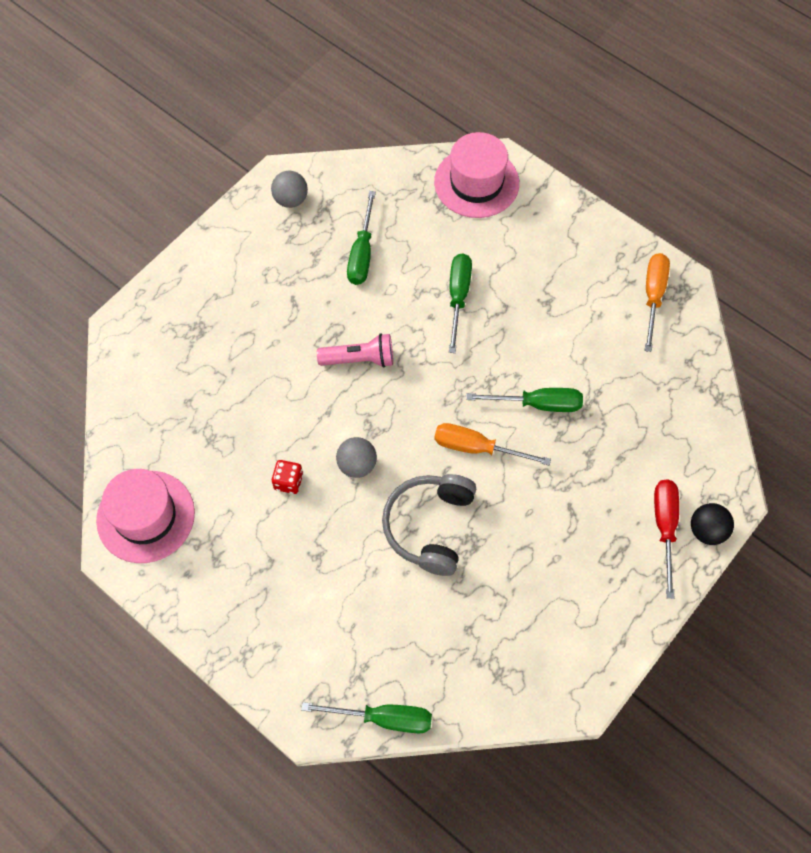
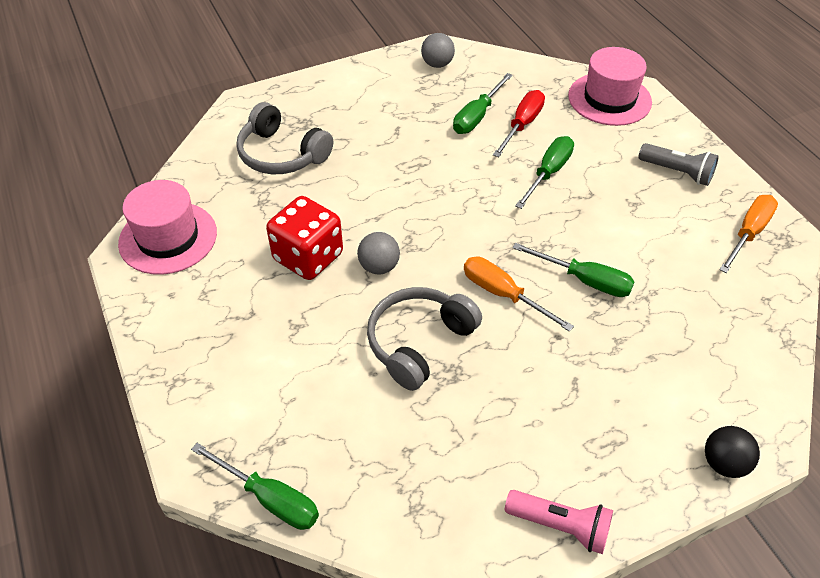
camera: 25 degrees right, 15 degrees down
(197, 376) = (281, 154): none -> grey headphones
(288, 481) = (308, 257): red dice -> red dice, size x2.09
(359, 359) = (430, 188): pink flashlight -> pink flashlight (560, 526)
(570, 250) = (677, 172): none -> grey flashlight
(664, 527) = (674, 441): red screwdriver -> red screwdriver (522, 125)

